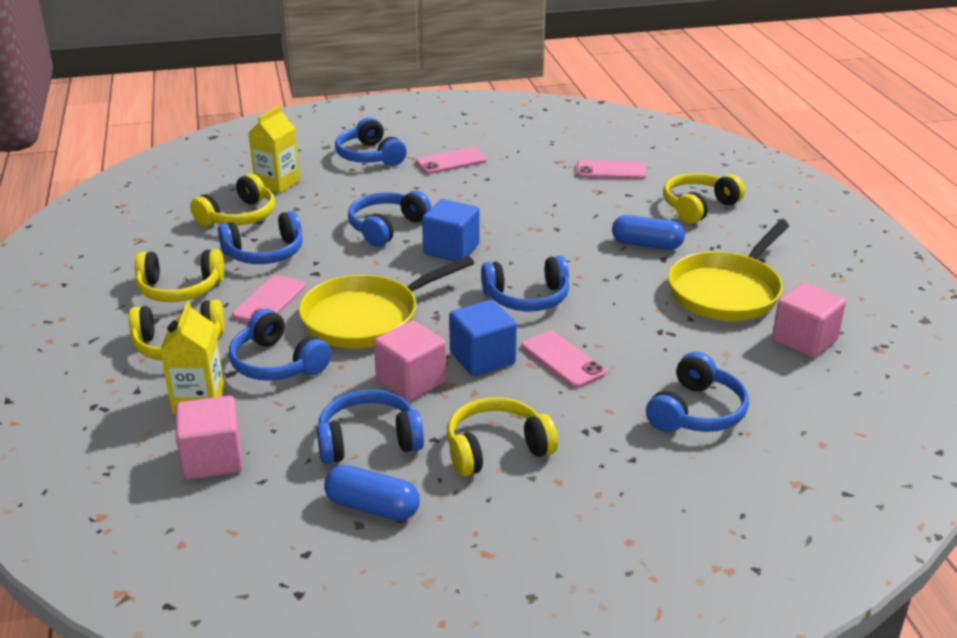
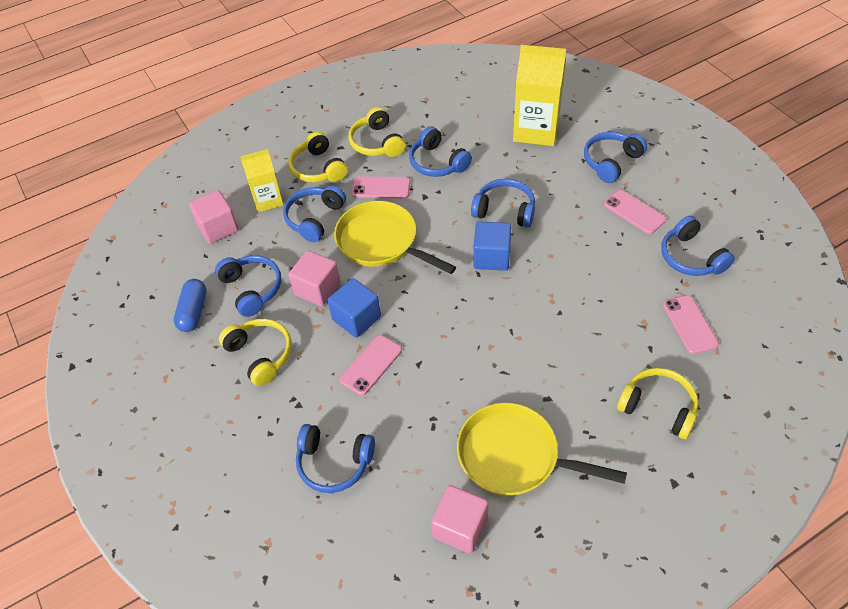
camera: 75 degrees right, 20 degrees up
(239, 216) = (478, 131): yellow headphones -> none
(277, 183) = (536, 130): yellow carton -> yellow carton, size x1.63
(527, 298) = (444, 322): blue headphones -> blue headphones (691, 257)
(646, 244) = (565, 381): blue capsule -> none

